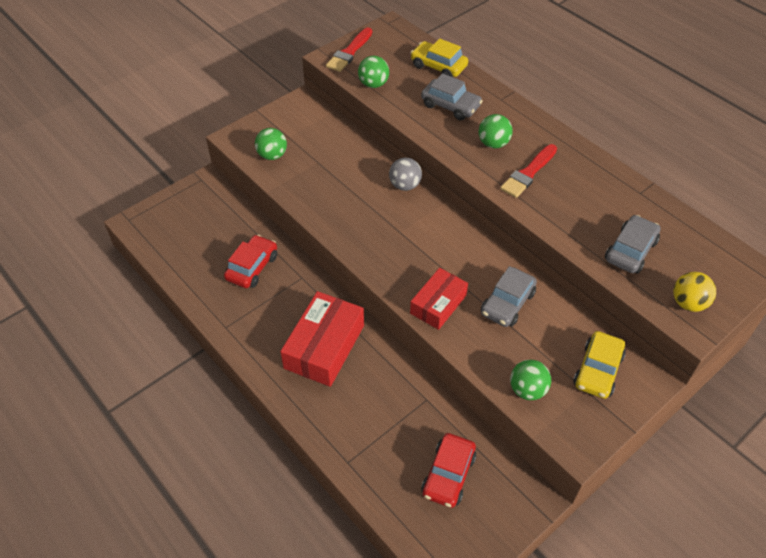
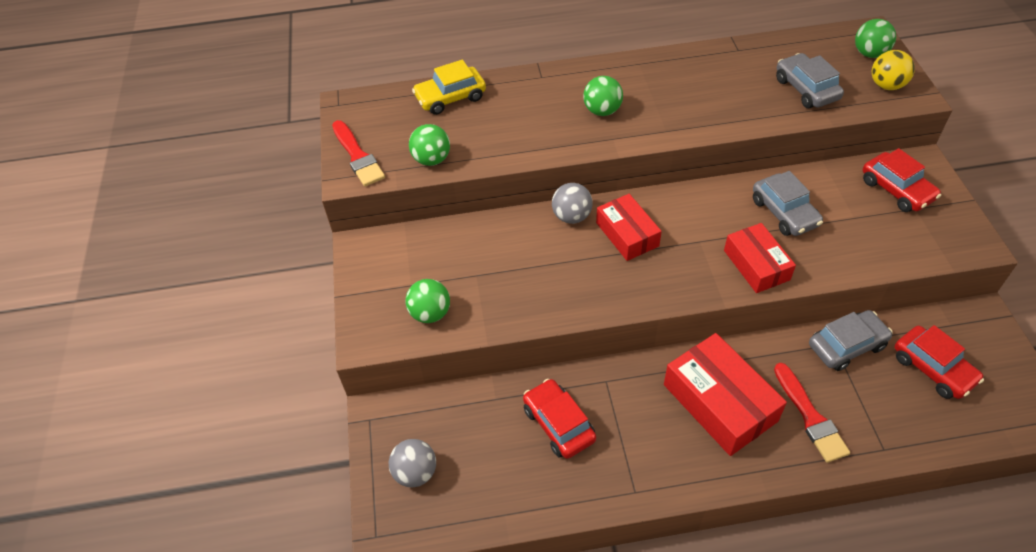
camera: 55 degrees left, 0 degrees up
(178, 216) = (415, 472): none -> grey ball
(411, 221) = (627, 234): none -> red box
(450, 106) = (520, 116): grey car -> grey car (846, 346)
(527, 389) = (897, 248): green ball -> green ball (869, 54)
(528, 173) = (662, 106): red brush -> red brush (810, 416)
(597, 370) = (896, 190): yellow car -> red car

